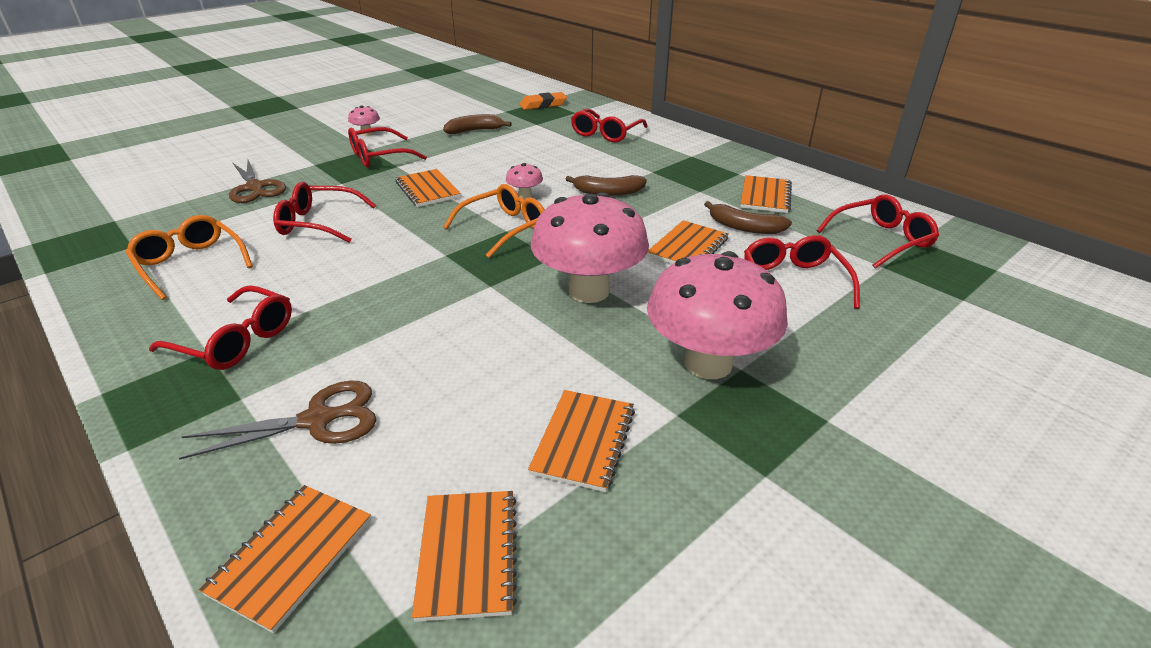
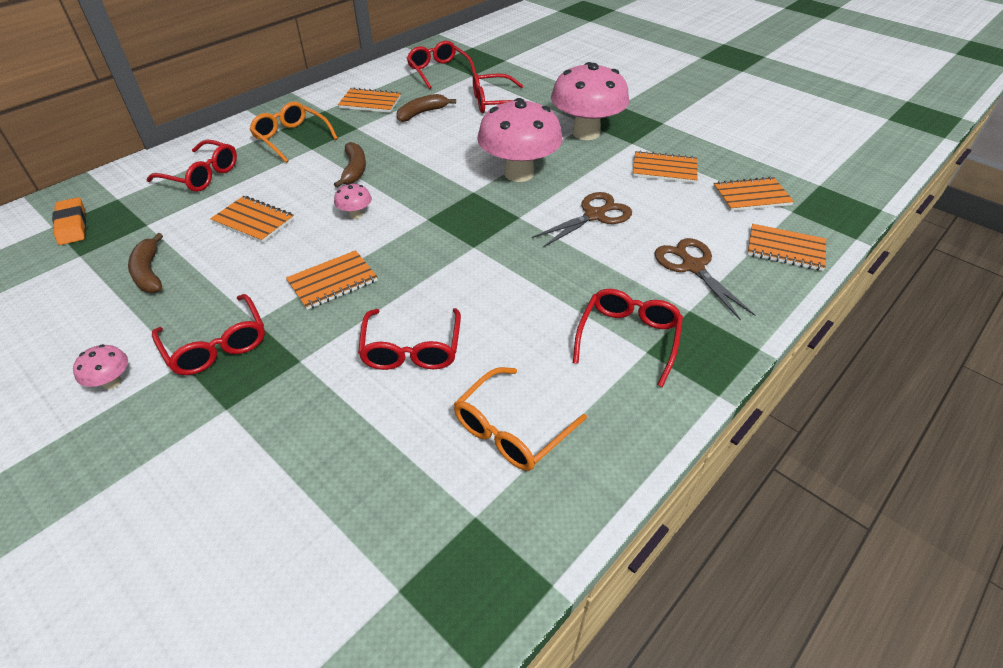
camera: 95 degrees left, 10 degrees up
(255, 188) = (301, 450): brown scissors -> brown scissors (595, 215)
(504, 228) = (424, 220): orange glasses -> orange glasses (291, 138)
(688, 247) = (453, 135): orange notebook -> orange notebook (253, 221)
(744, 227) = (422, 113): brown banana -> brown banana turned 150 degrees counterclockwise

